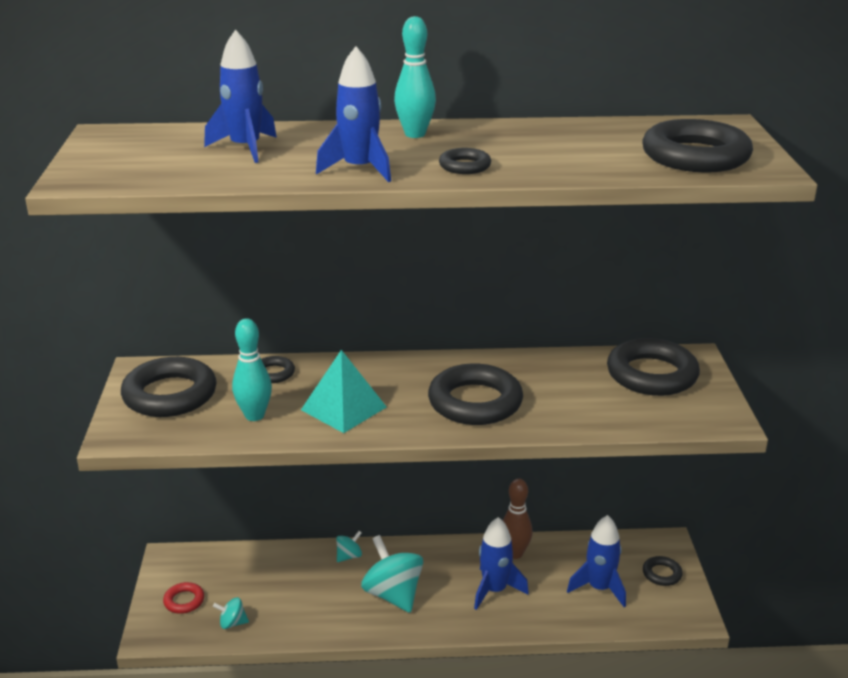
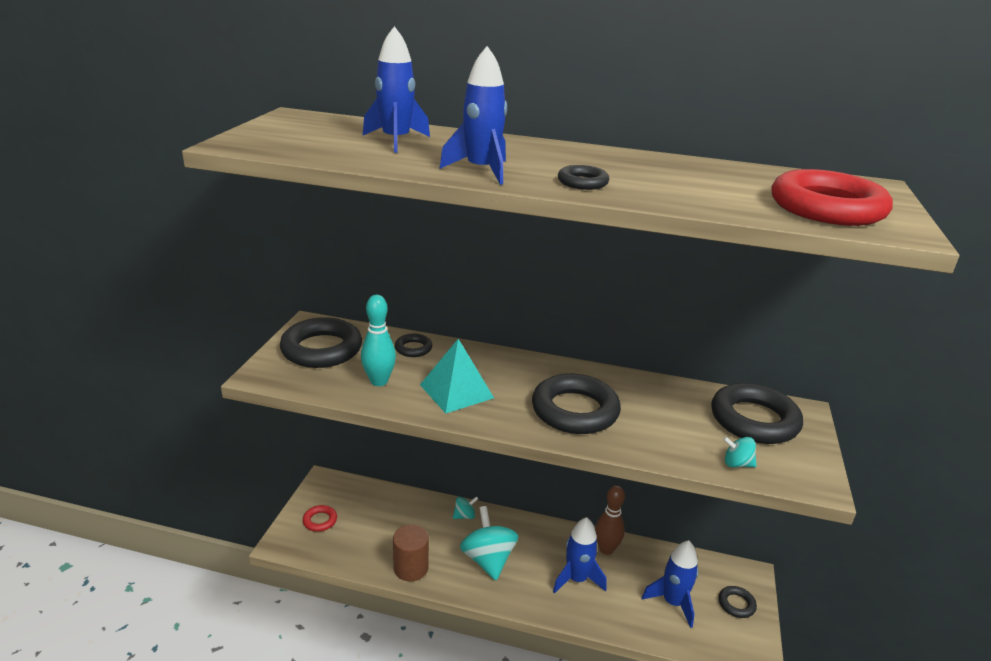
camera: 15 degrees right, 0 degrees up
(232, 623) = (348, 550): turquoise spinning top -> turquoise spinning top (737, 464)
(311, 624) = (411, 568): none -> brown cylinder
(415, 134) = (554, 151): turquoise bowling pin -> none
(695, 156) = (827, 208): black ring -> red ring

